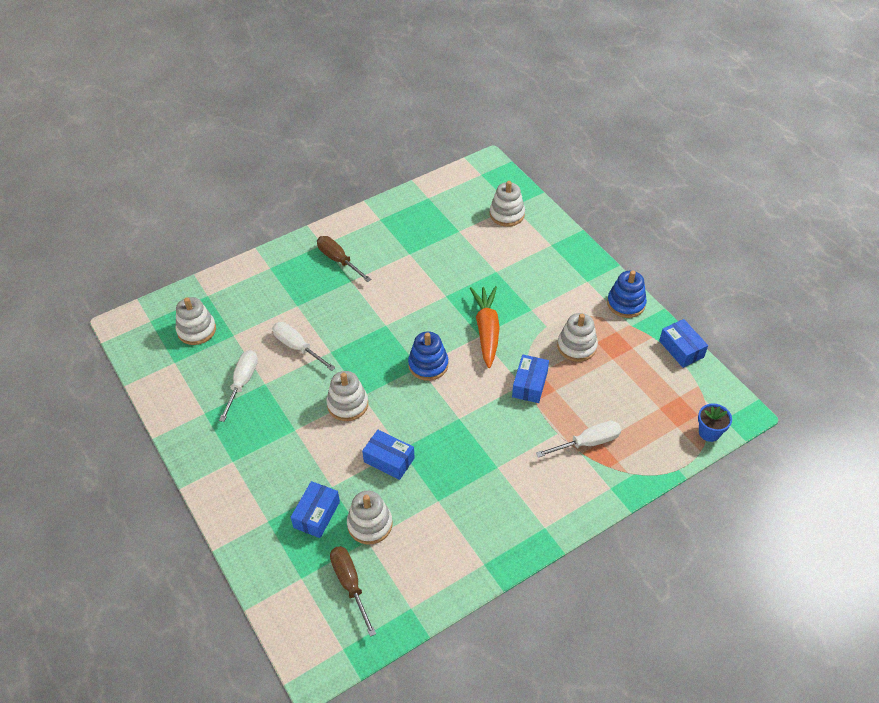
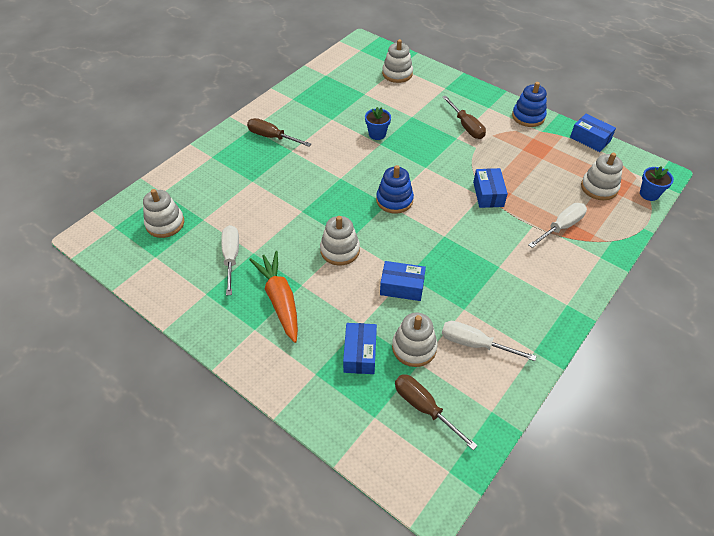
camera: 20 degrees left, 0 degrees up
(297, 347) = (269, 215): white screwdriver -> white screwdriver (475, 344)
(448, 284) = (377, 134): none -> blue flower pot
(487, 330) = (429, 162): orange carrot -> orange carrot (280, 300)
(549, 298) = (466, 126): none -> brown screwdriver
(576, 346) = (509, 156): white stacking toy -> white stacking toy (599, 187)

